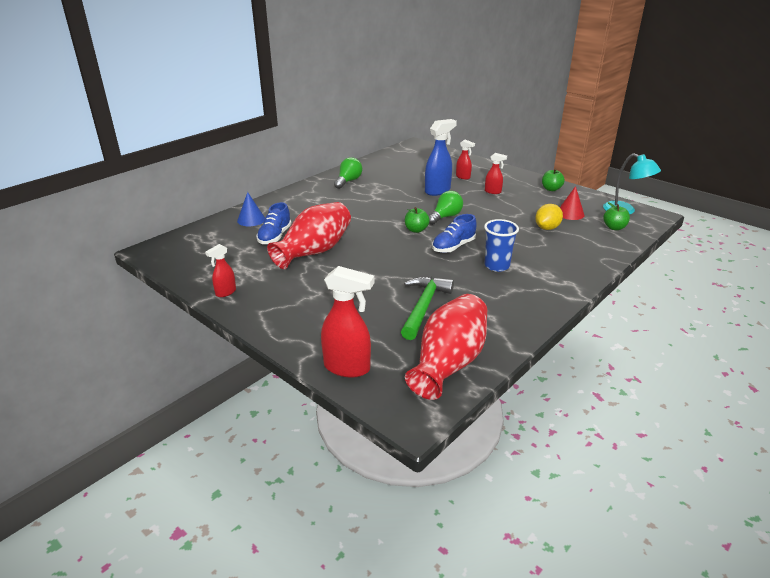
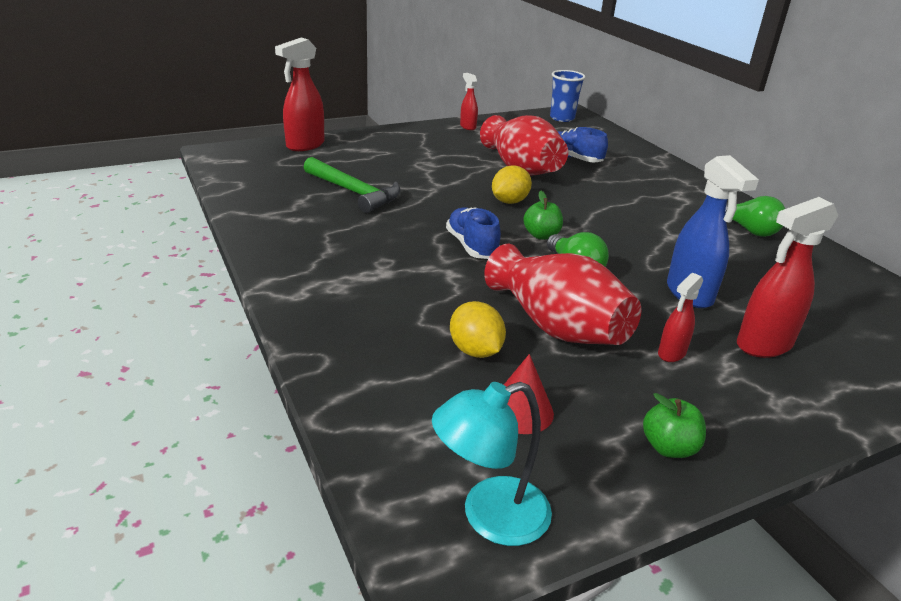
camera: 110 degrees right, 0 degrees up
(251, 220) = (625, 155): blue cone -> none
(377, 246) = (509, 201): none -> yellow lemon
(448, 363) = (256, 179): red vase -> red vase (557, 327)
(463, 177) = (763, 345): red spray bottle -> red spray bottle, size x1.79
(496, 266) = (394, 259): blue cup -> blue cup (562, 118)
(614, 227) = (420, 442): green apple -> none

